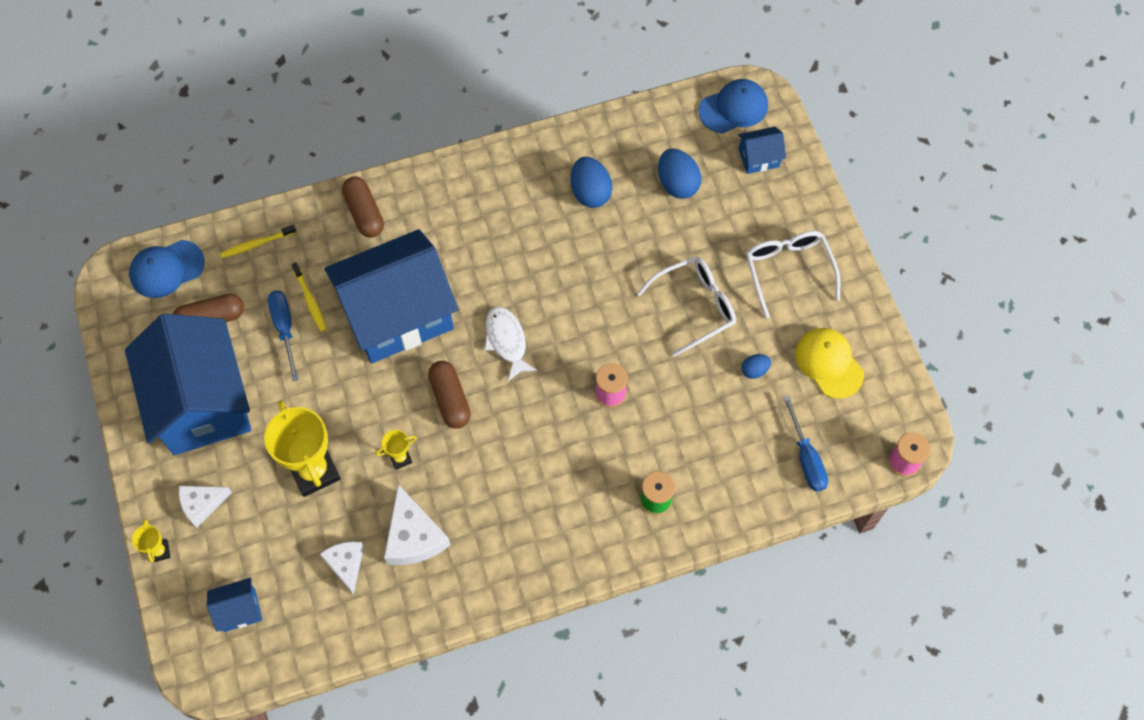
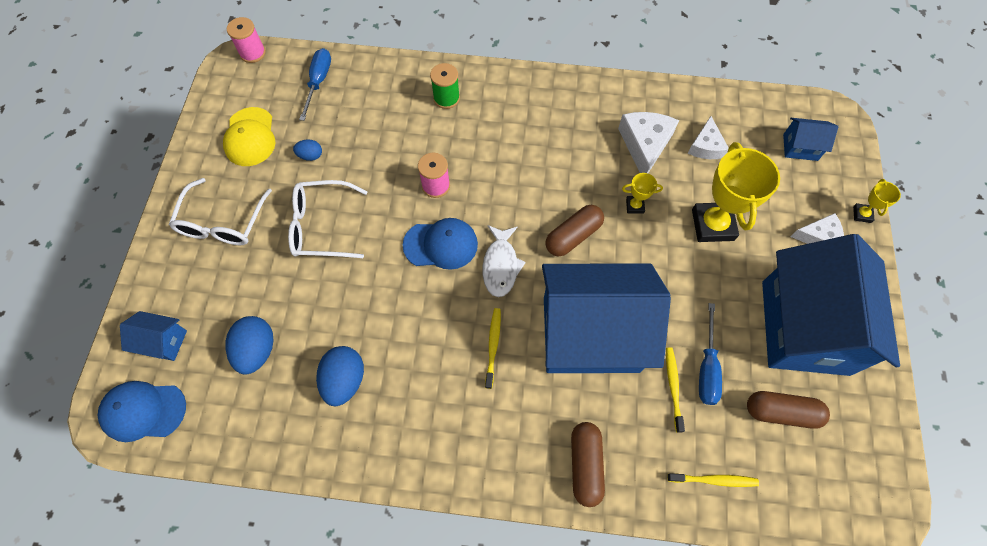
camera: 155 degrees left, 0 degrees up
(166, 269) = (821, 494): blue cap -> blue cap (441, 245)
(450, 399) = (573, 236): brown capsule -> brown capsule turned 45 degrees clockwise
(480, 269) = (493, 346): none -> yellow toothbrush

